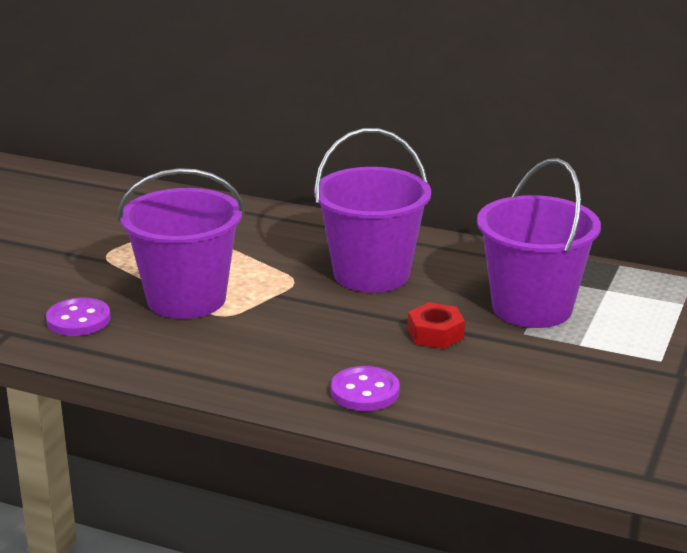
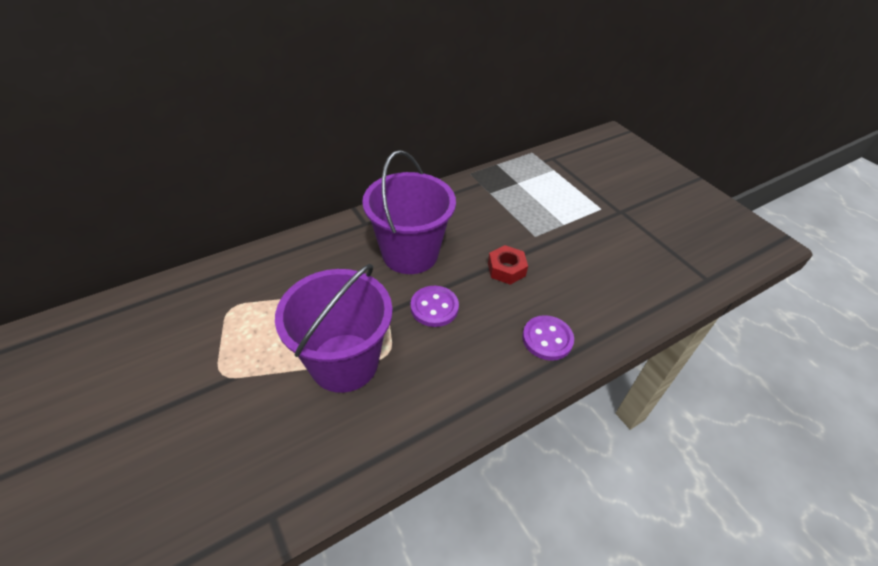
camera: 55 degrees left, 20 degrees up
(78, 320) = (304, 450): purple button -> purple button (434, 307)
(532, 308) = (512, 217): purple bucket -> none

